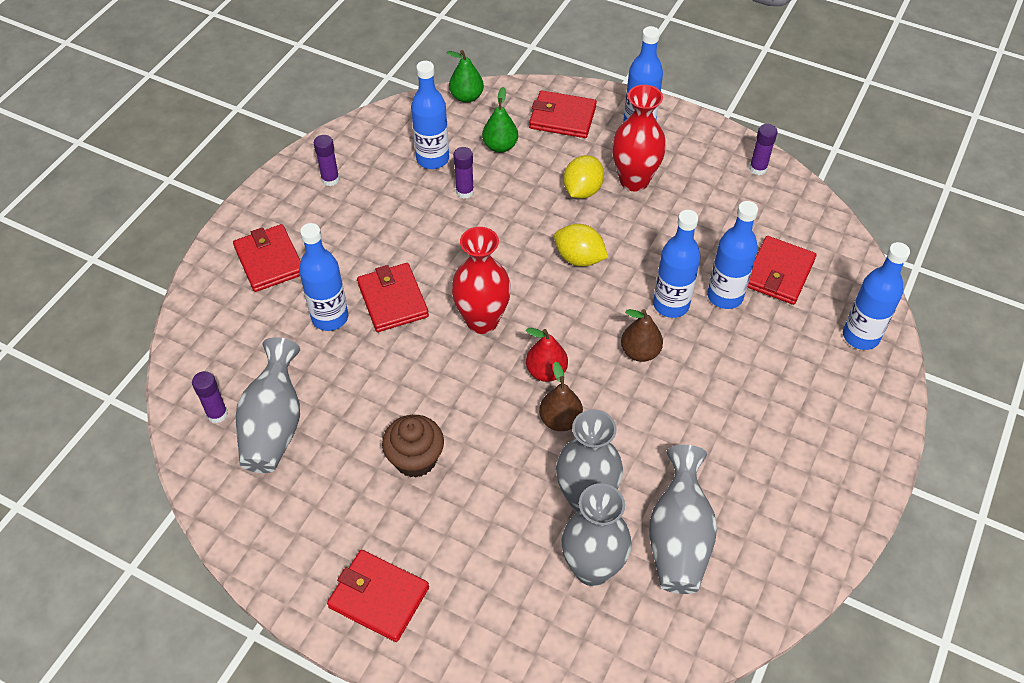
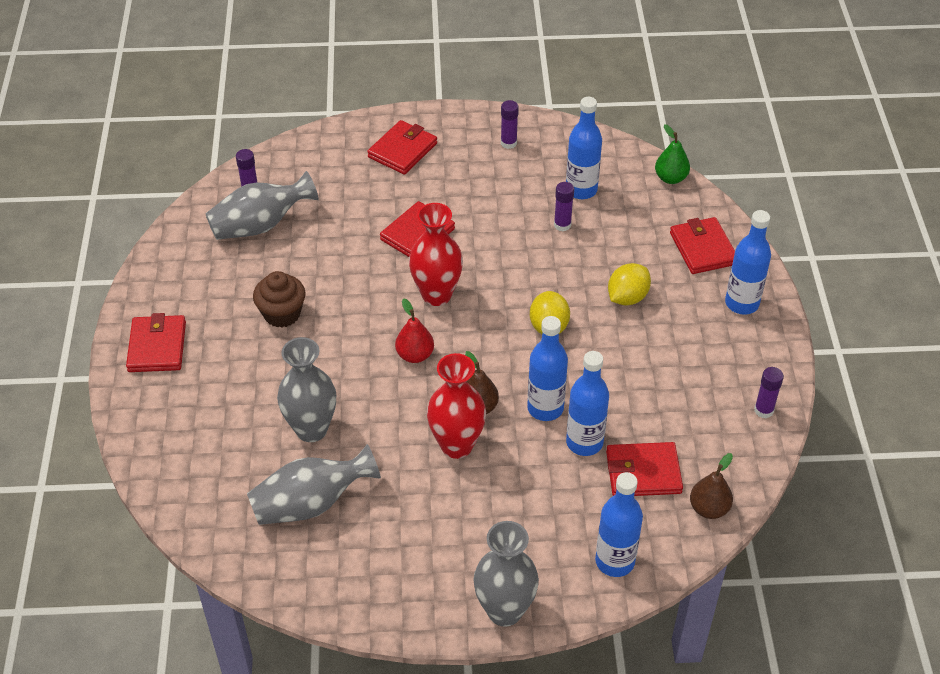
camera: 60 degrees right, 5 degrees down
(330, 318) = (375, 208): blue bottle -> none
(500, 146) = (632, 224): green pear -> none
(560, 420) = (374, 383): brown pear -> brown pear (709, 508)
(582, 190) = (627, 297): yellow lemon -> yellow lemon turned 45 degrees counterclockwise
(592, 568) = (251, 459): grey vase -> grey vase (504, 610)
(634, 181) = (669, 327): red vase -> red vase (456, 445)

